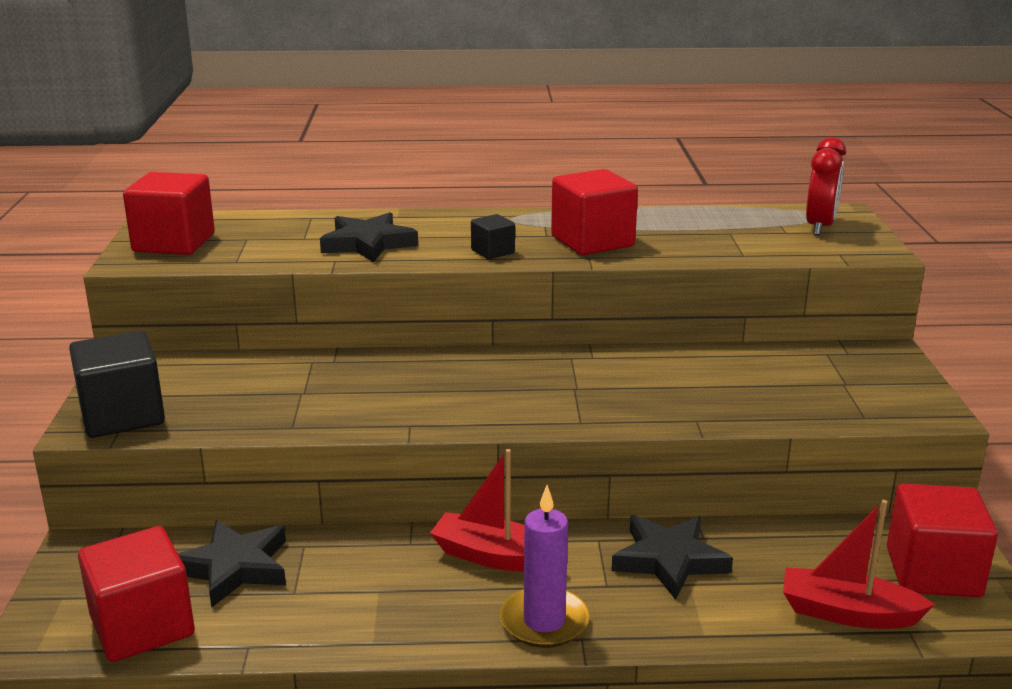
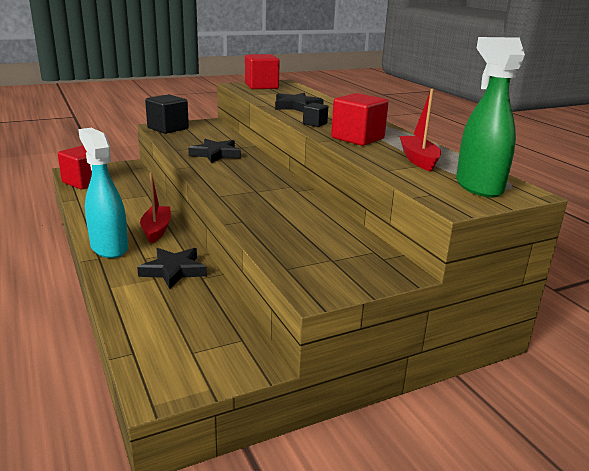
camera: 65 degrees right, 0 degrees up
(234, 567) = (127, 187): black star -> black star (216, 154)
(544, 621) = (109, 248): purple candle -> turquoise spray bottle
(820, 227) = (478, 186): red clock -> green spray bottle
(847, 613) = (143, 329): red boat -> red boat (418, 160)
(933, 572) = (203, 360): red cube -> none

